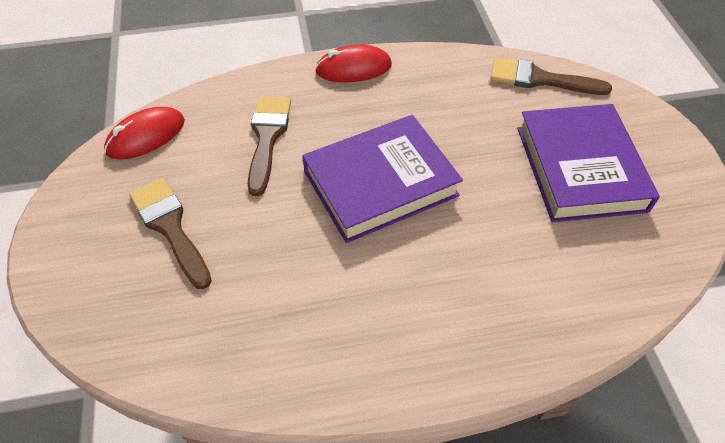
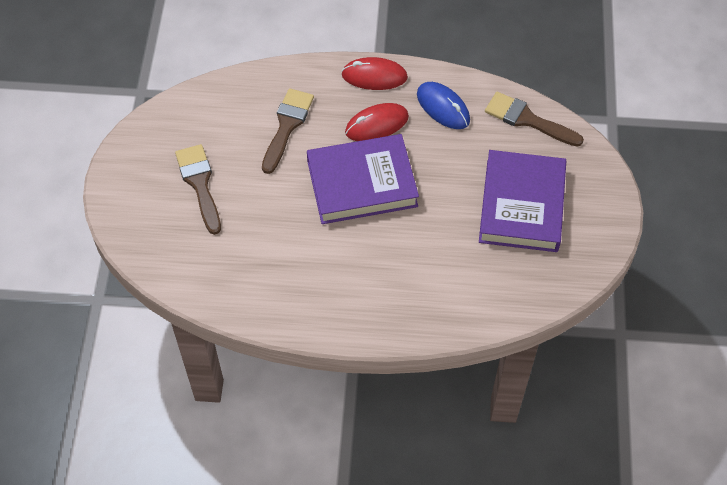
camera: 15 degrees right, 5 degrees up
(146, 136) = (194, 105): red mouse -> red mouse (377, 124)
(442, 84) = (443, 107): none -> blue mouse

